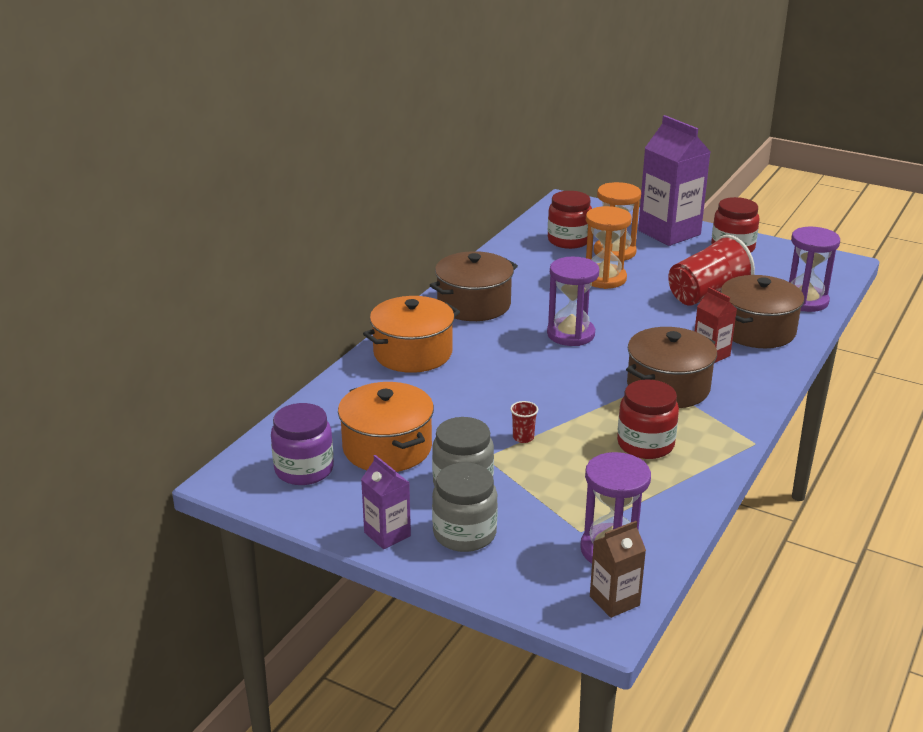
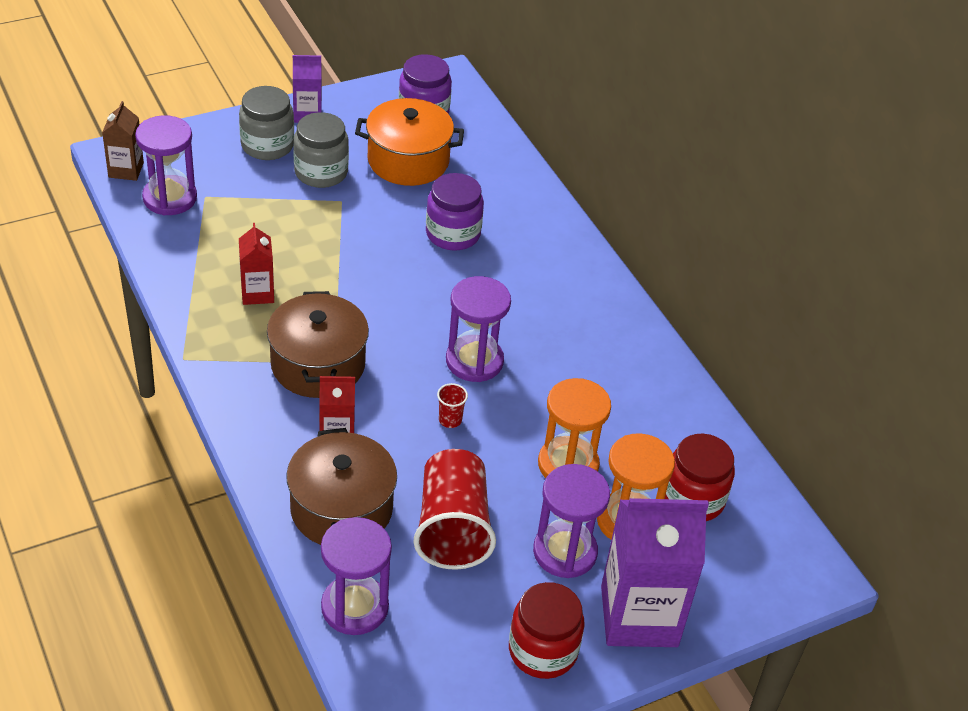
camera: 120 degrees right, 15 degrees up
(413, 353) = (539, 242): orange pot -> none
(454, 390) = (453, 234): none -> purple jar
(474, 304) = (598, 329): brown pot -> none
(523, 438) = (343, 233): red cup -> red cup (450, 420)
(645, 444) = (257, 293): red jar -> red carton
(665, 261) = (565, 552): none -> purple hourglass

